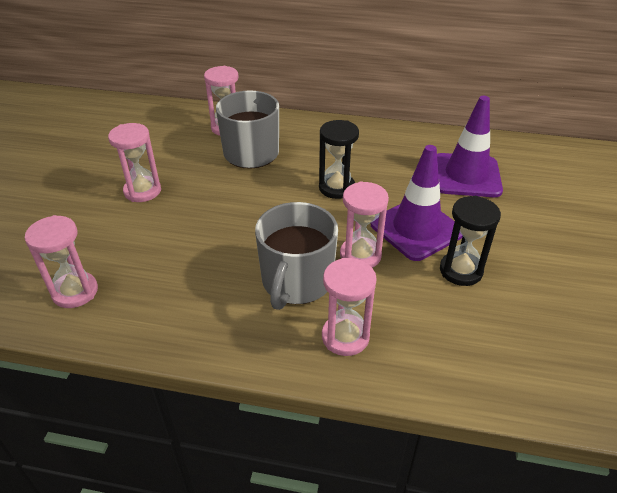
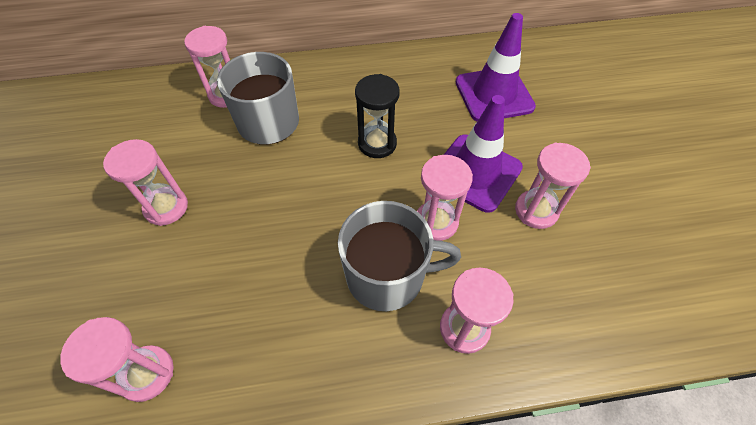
camera: 20 degrees left, 15 degrees up
(296, 281) = (387, 275): grey mug -> grey mug turned 90 degrees counterclockwise
(461, 271) = (536, 211): black hourglass -> pink hourglass

